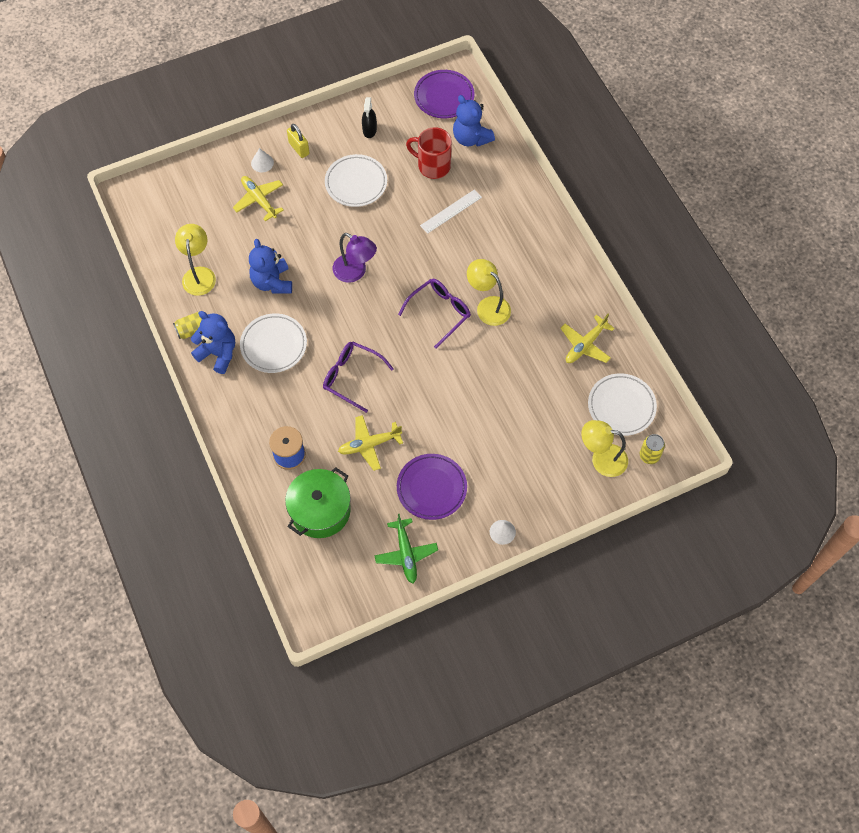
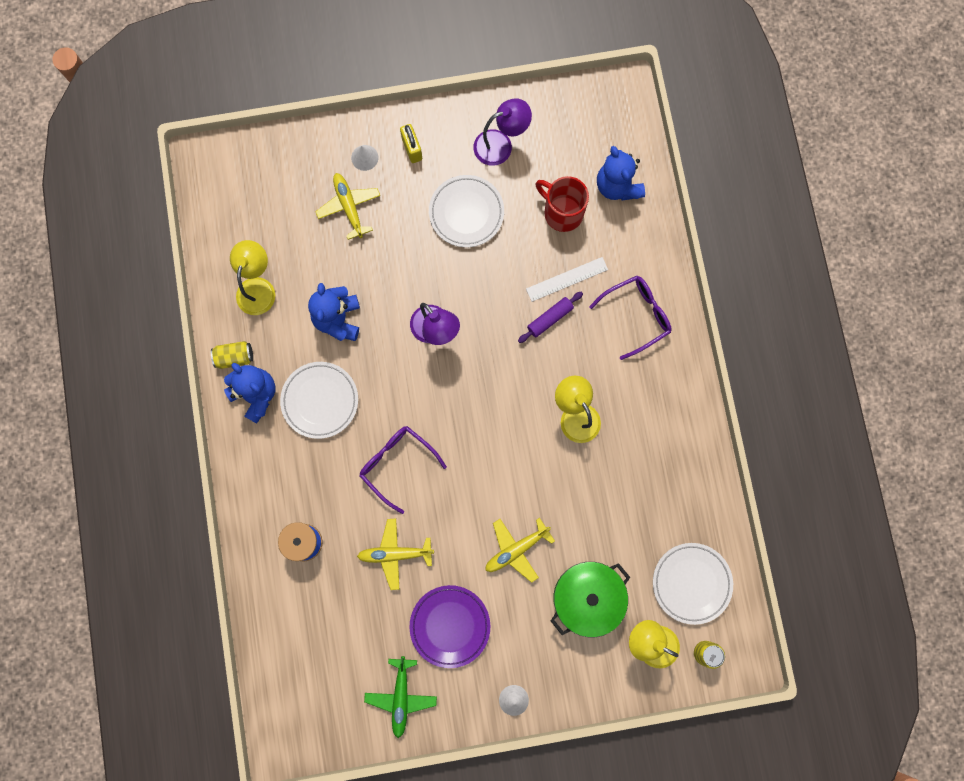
camera: 15 degrees right, 15 degrees up
(320, 510) = (321, 619): green pot -> green pot (587, 598)
(369, 130) = (500, 144): black spray bottle -> purple lamp
(439, 312) = (518, 408): purple glasses -> purple glasses (636, 315)
(444, 97) = (601, 120): purple plate -> none
(446, 242) = (550, 319): none -> purple rolling pin
(585, 345) = (673, 494): yellow plane -> yellow plane (516, 549)

